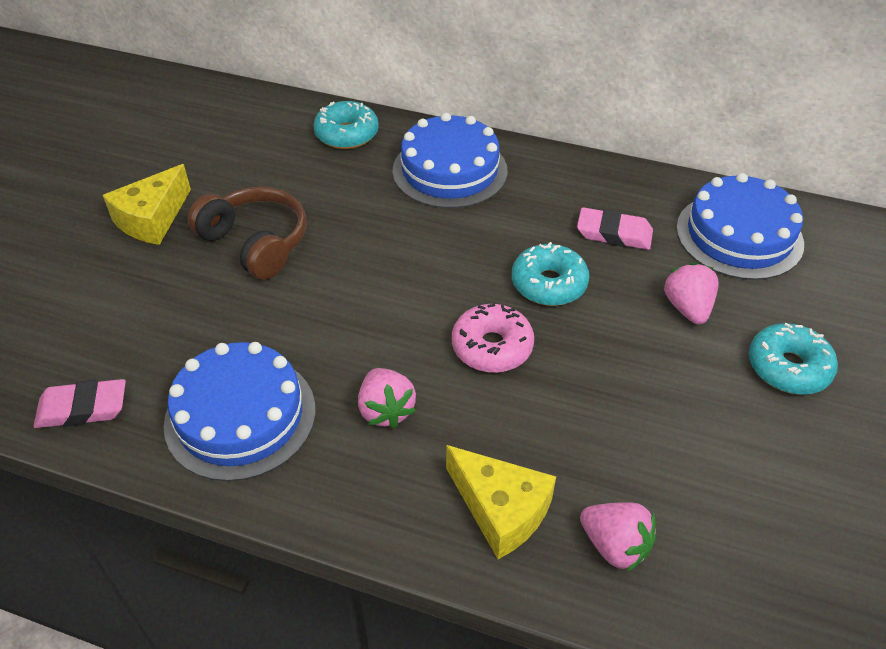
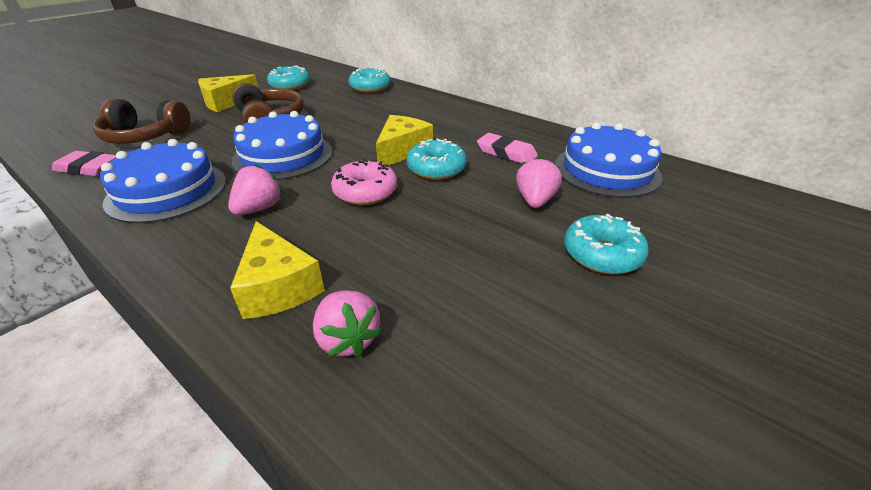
camera: 20 degrees right, 10 degrees down
(99, 324) = (145, 136): none -> brown headphones
(218, 155) = (290, 85): none -> turquoise donut
(386, 410) = (259, 208): pink strawberry -> pink strawberry turned 150 degrees counterclockwise
(450, 170) = (418, 109): blue cake -> blue cake (283, 156)
(485, 261) = (402, 151): none -> yellow cheese

